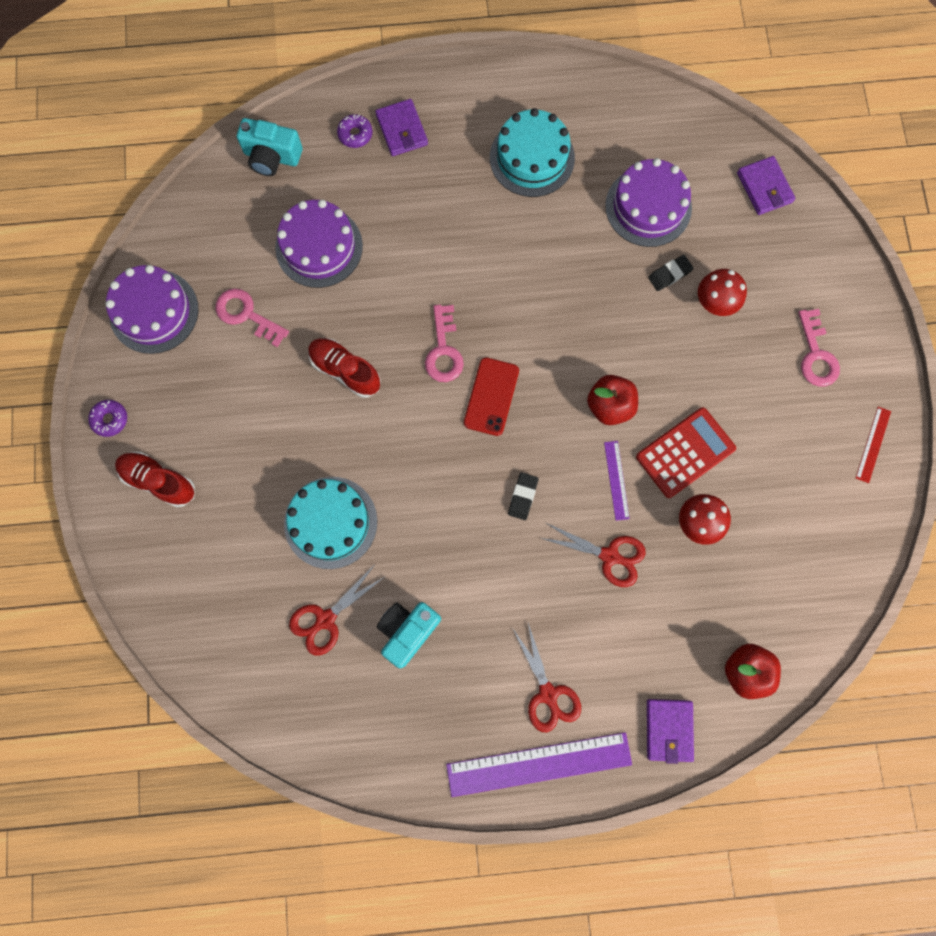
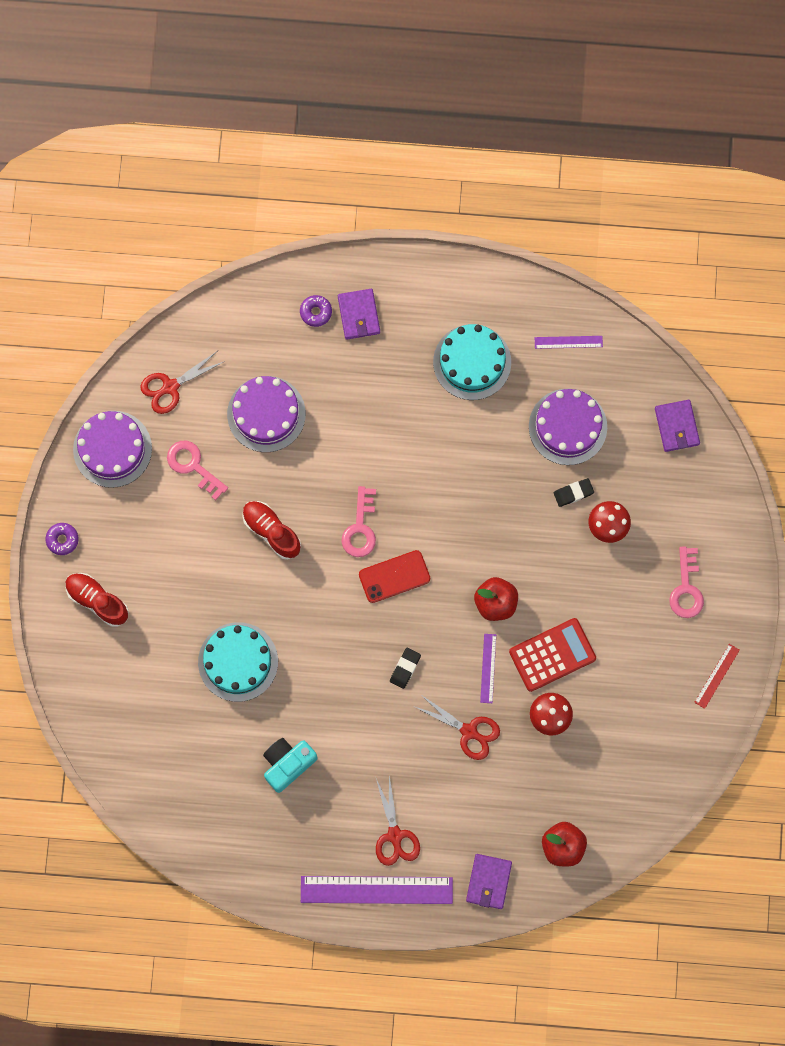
camera: 10 degrees right, 0 degrees up
(272, 157) = (237, 321): turquoise camera -> none
(325, 619) = (221, 742): red scissors -> red scissors (170, 387)
(491, 396) = (394, 576): red phone -> red phone turned 45 degrees clockwise
(630, 121) = (568, 342): none -> purple ruler

